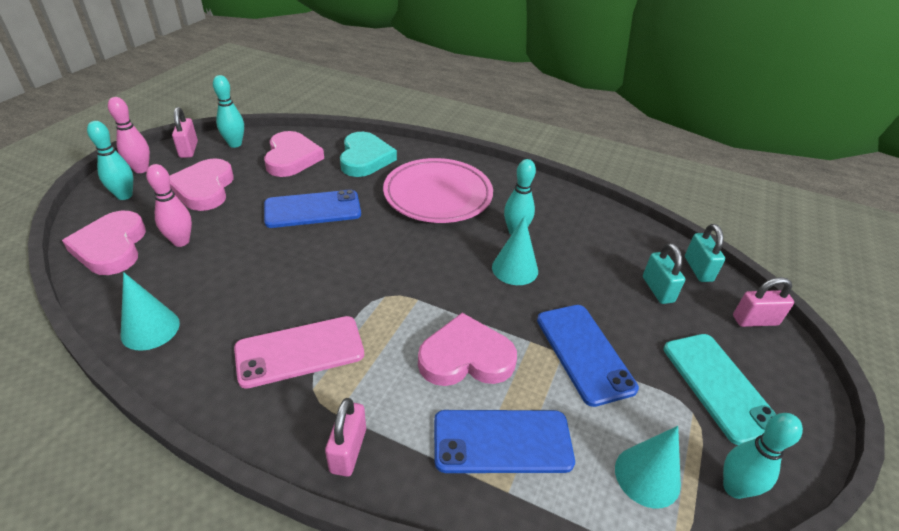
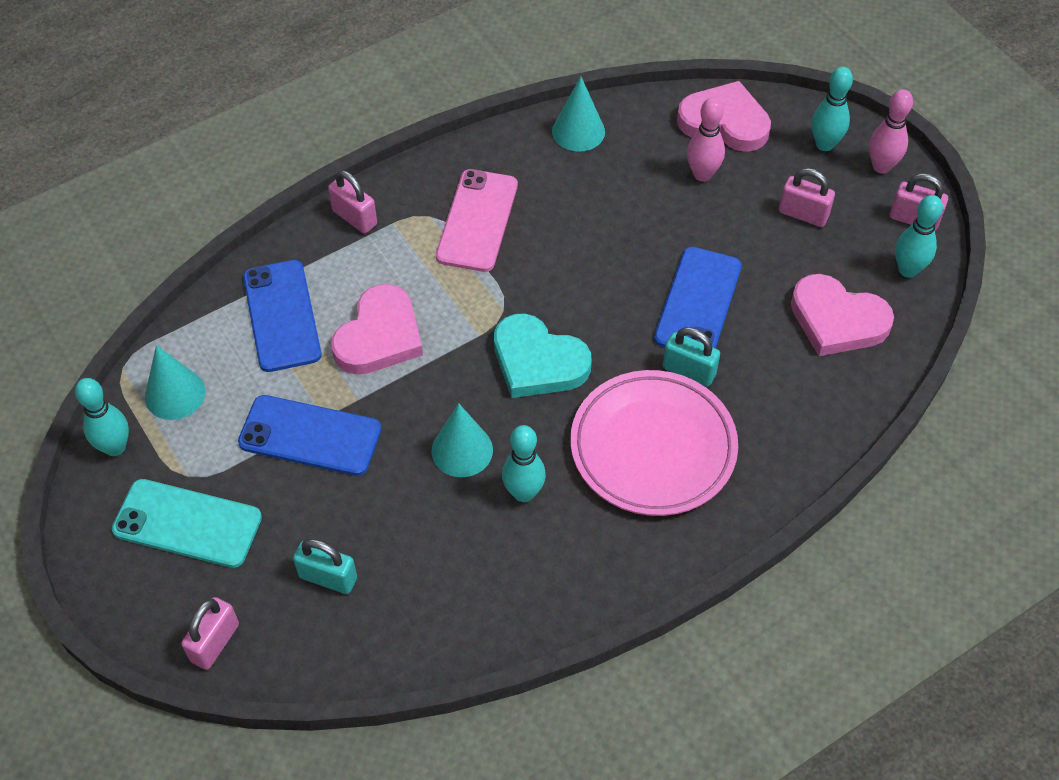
camera: 125 degrees right, 15 degrees up
(204, 188) = (803, 214): pink heart -> pink padlock
(365, 158) = (794, 404): turquoise heart -> turquoise heart (538, 362)
(502, 441) = (282, 316): blue phone -> blue phone turned 45 degrees counterclockwise
(698, 269) = (321, 657): turquoise padlock -> turquoise padlock (689, 371)

